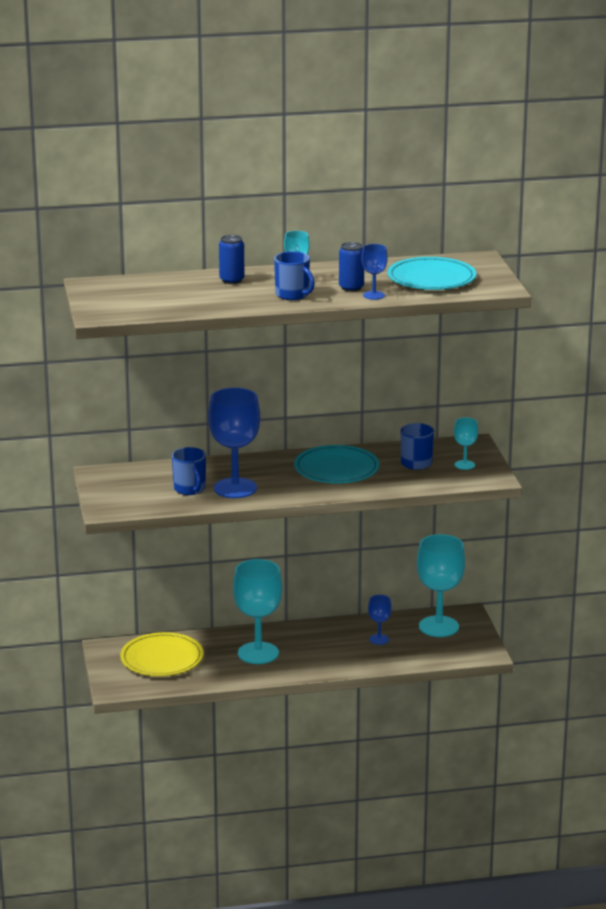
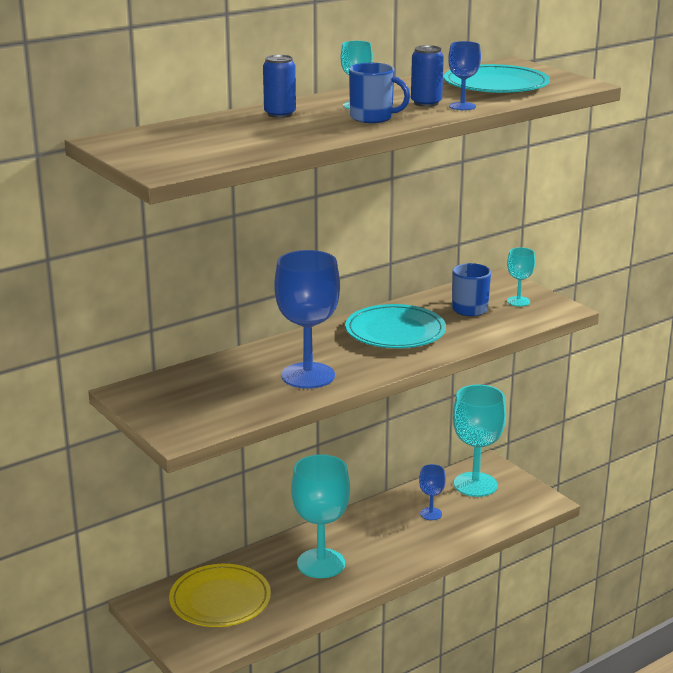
camera: 25 degrees left, 0 degrees up
(190, 489) = (257, 388): blue mug -> none

